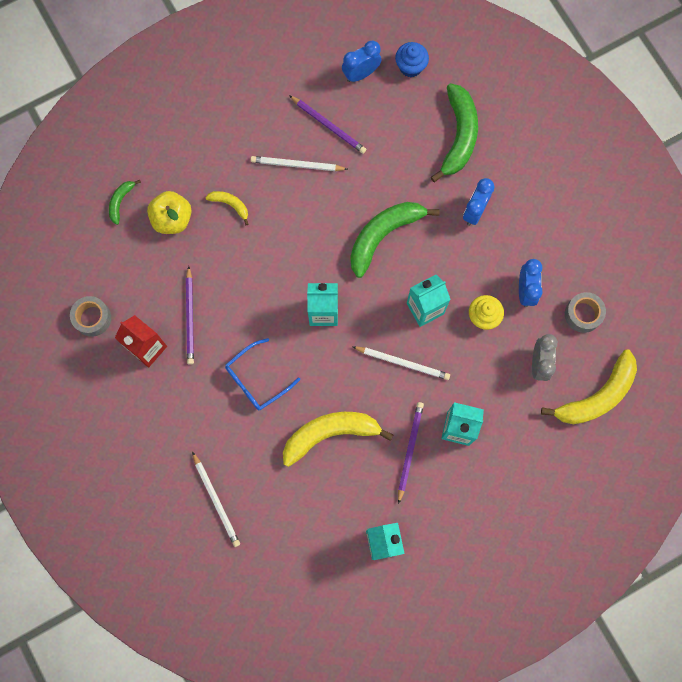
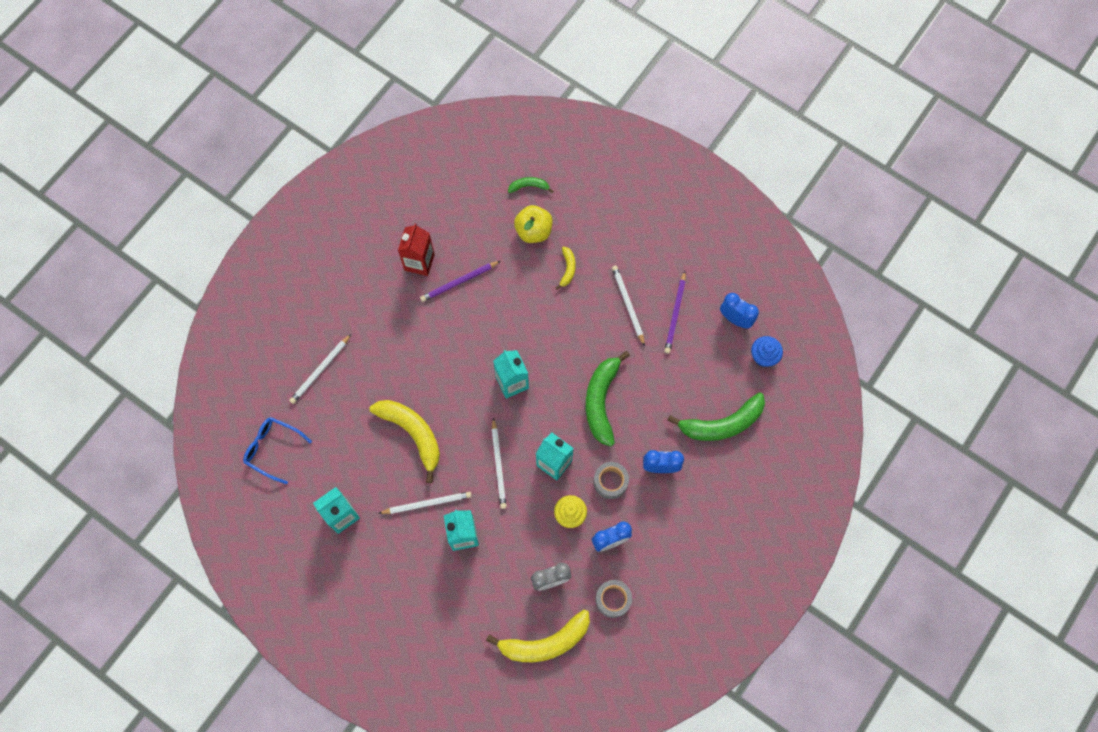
camera: 65 degrees right, 5 degrees down
(92, 318) = (424, 211): grey tape -> grey tape (610, 481)
(257, 379) = (432, 356): blue glasses -> blue glasses (273, 449)
(383, 235) = (601, 401): green banana -> green banana turned 105 degrees counterclockwise
(409, 450) = (427, 503): purple pencil -> white pencil
(597, 396) = (545, 642): yellow banana -> yellow banana turned 45 degrees counterclockwise

